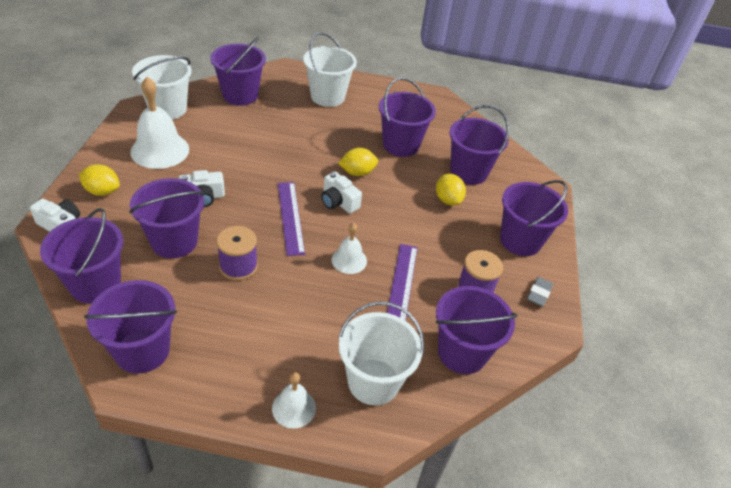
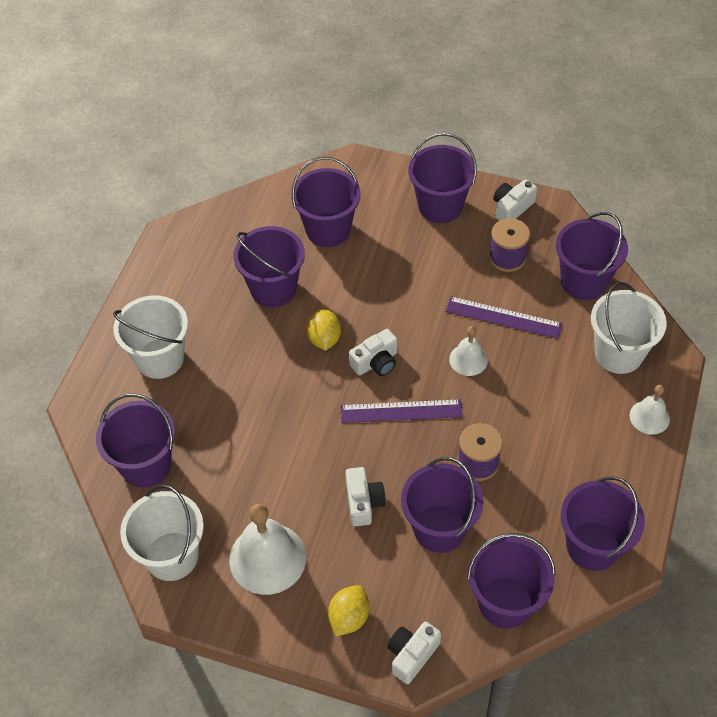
camera: 75 degrees left, 10 degrees up
(448, 200) = (375, 257): yellow lemon -> none
(539, 293) = (512, 208): grey eraser -> white camera

